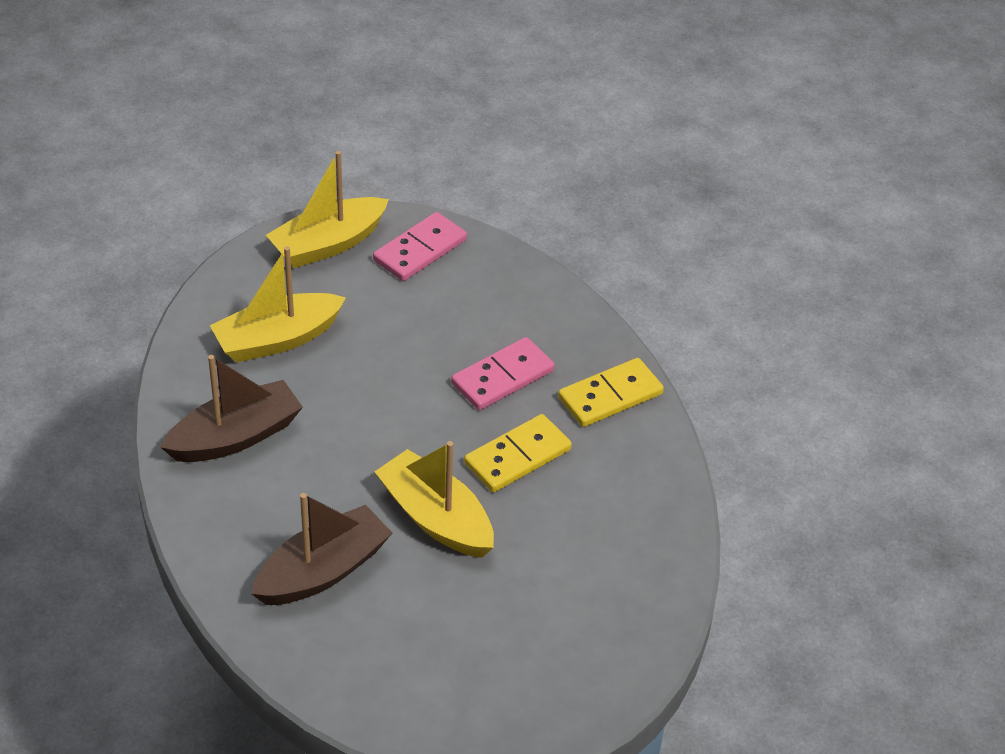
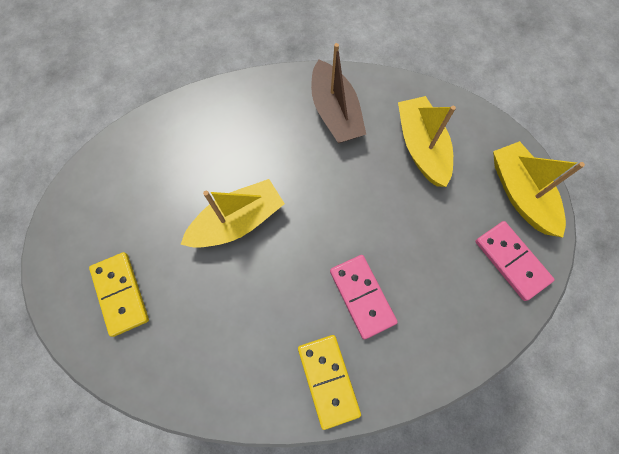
camera: 105 degrees right, 25 degrees up
(323, 571) = (213, 147): brown boat -> none
(517, 456) = (280, 289): yellow domino -> yellow domino (121, 294)

